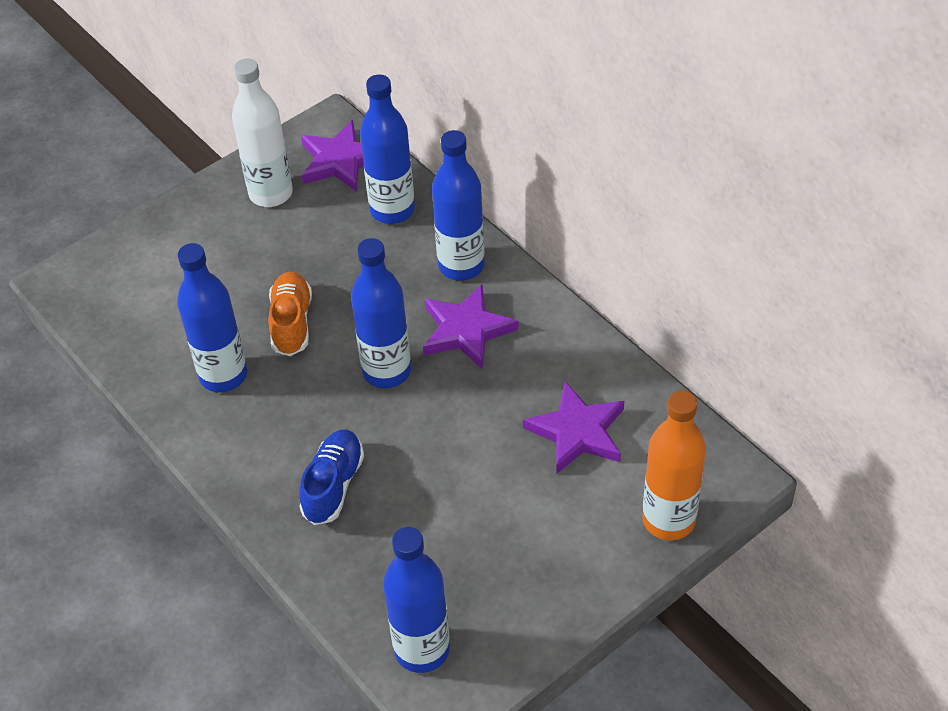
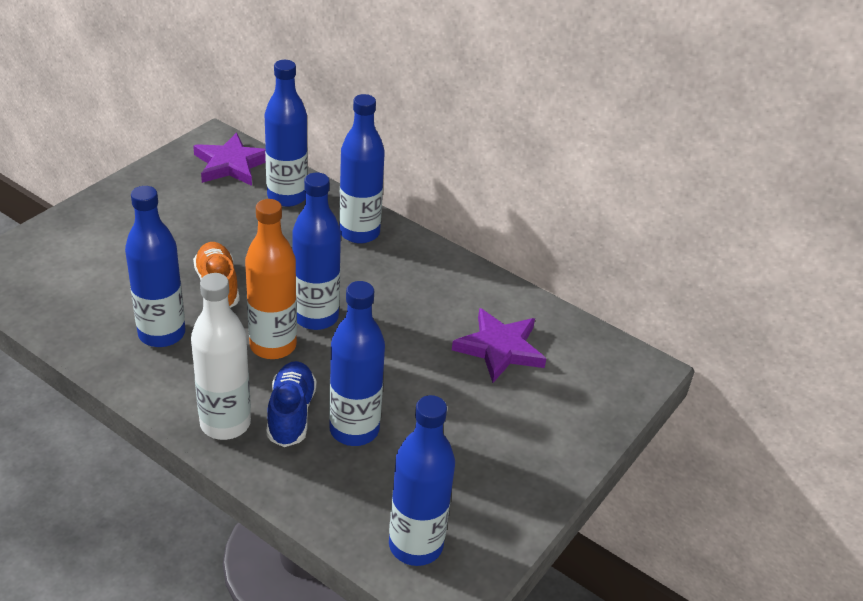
camera: 20 degrees left, 10 degrees down
(271, 193) = (174, 191): white bottle -> white bottle (225, 423)
(393, 512) = (354, 429): none -> blue bottle
(466, 330) = (378, 280): purple star -> none
(668, 520) = (601, 408): orange bottle -> orange bottle (273, 345)

